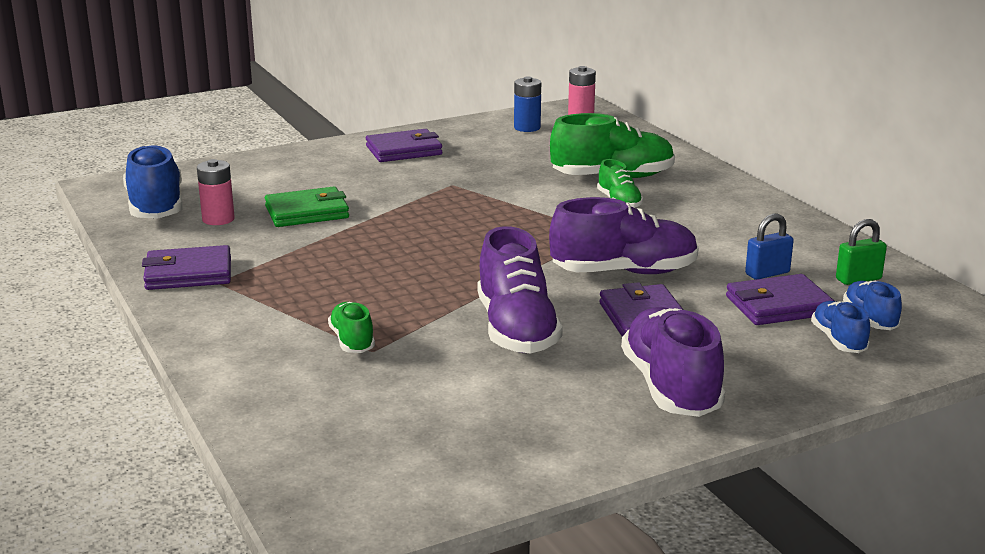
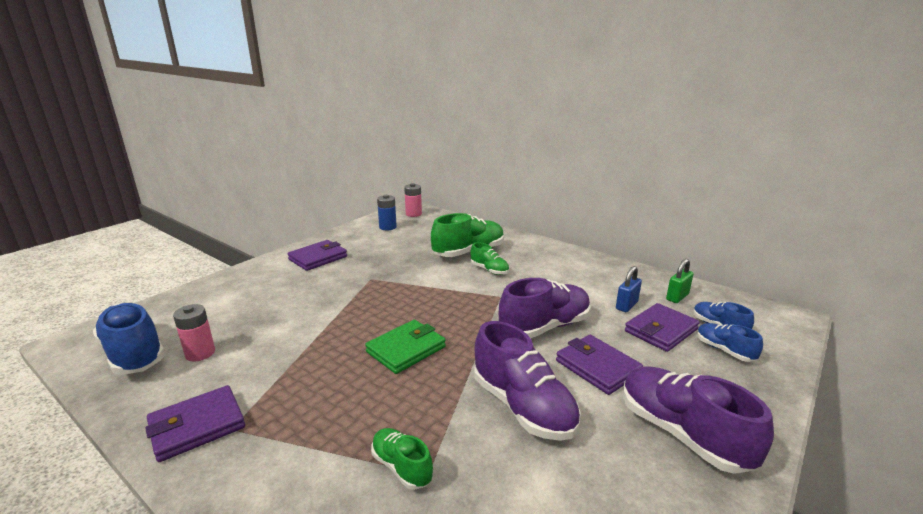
camera: 25 degrees left, 0 degrees up
(307, 212) = (276, 328): green wallet -> green wallet (406, 349)

